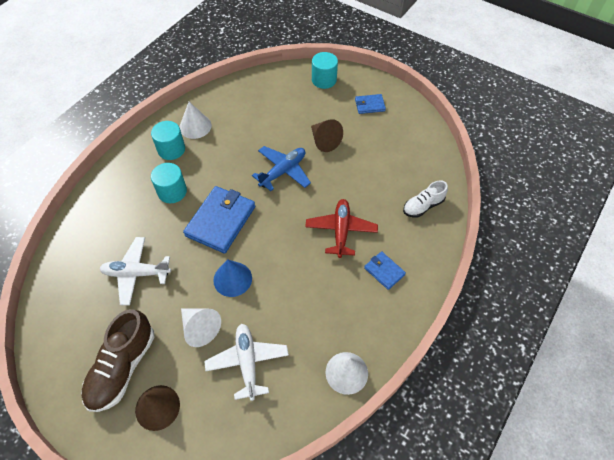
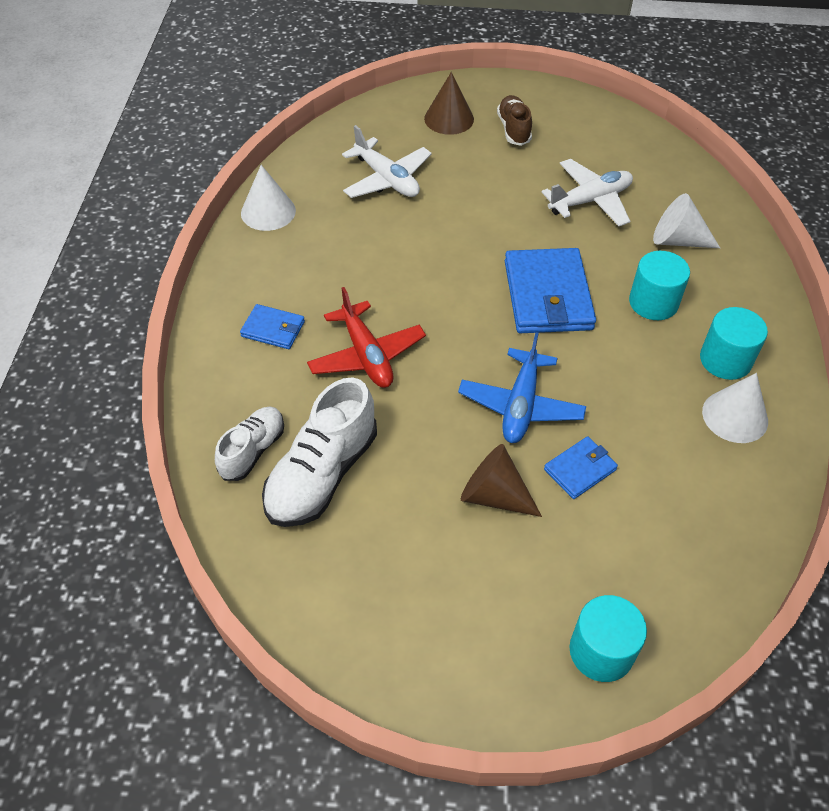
camera: 150 degrees right, 5 degrees down
(122, 367) = (513, 129): brown shoe -> brown shoe, size x0.60
(200, 328) = (465, 185): white cone -> white cone (678, 240)
(232, 279) = (470, 241): blue cone -> none
(369, 105) = (459, 628): blue wallet -> blue wallet (580, 469)
(394, 181) = (322, 474): none -> white shoe

